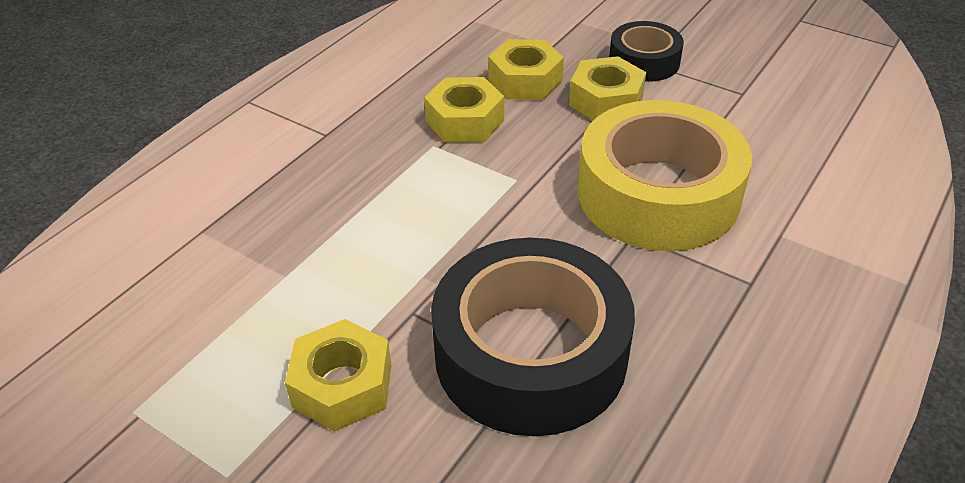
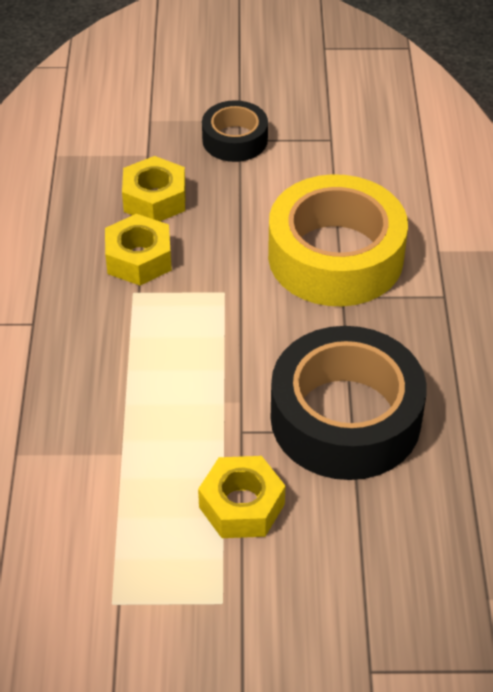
camera: 35 degrees left, 5 degrees up
(606, 101) = (234, 190): yellow nut -> none

